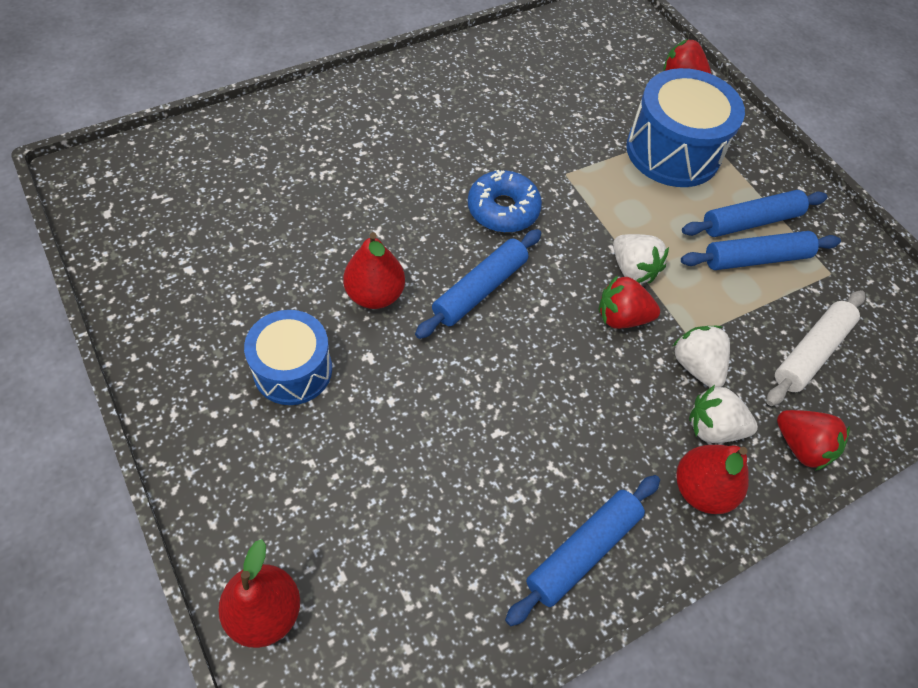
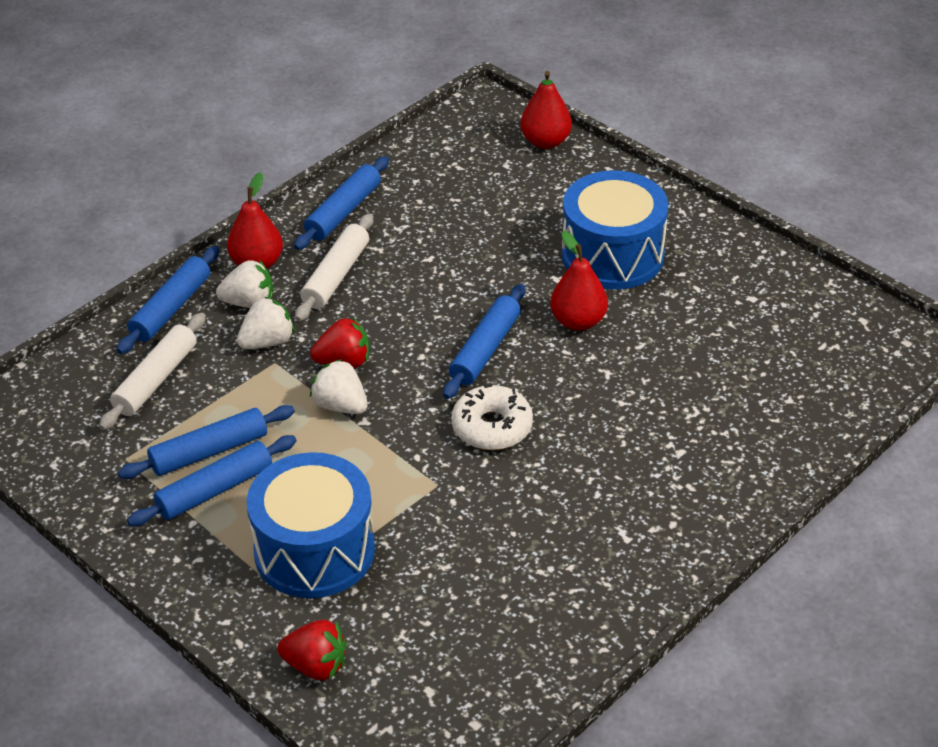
camera: 170 degrees right, 15 degrees down
(293, 370) = (612, 255): blue drum -> blue drum, size x1.54
(503, 209) = (492, 427): blue donut -> white donut
(610, 438) = (336, 276): none -> white rolling pin
(696, 366) = (267, 342): white strawberry -> white strawberry turned 90 degrees counterclockwise
(801, 446) = (171, 308): red strawberry -> blue rolling pin

